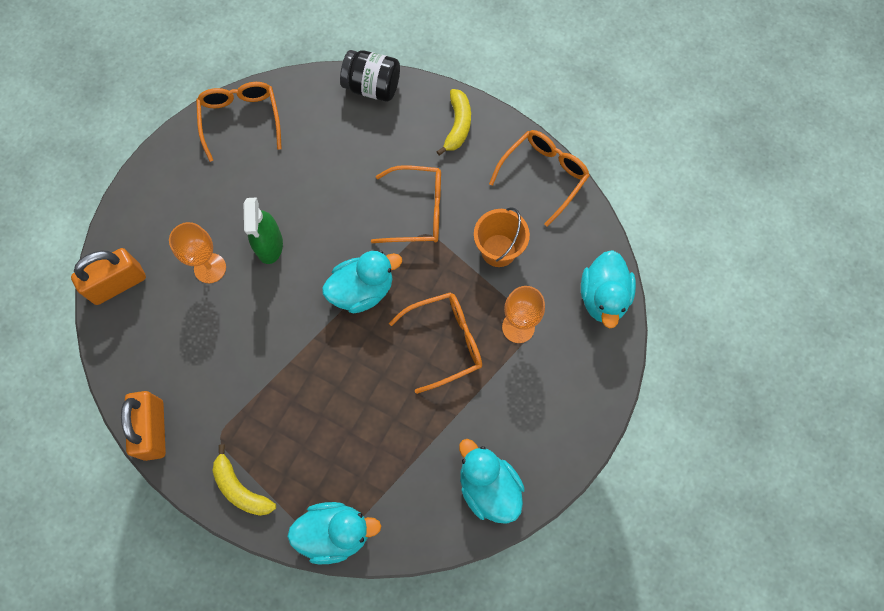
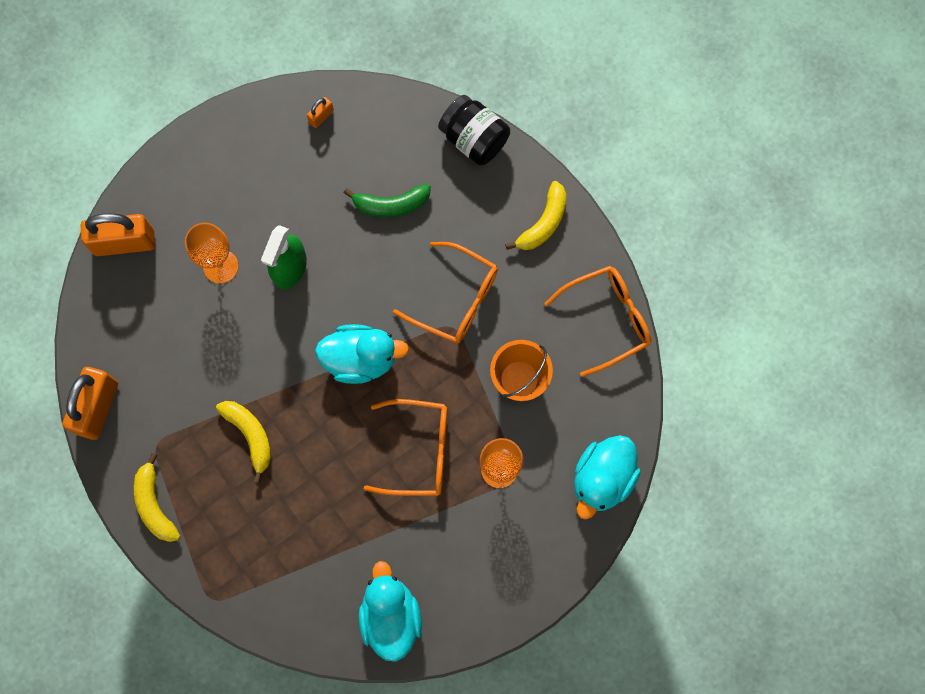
camera: 25 degrees right, 5 degrees up
(241, 119) = (321, 116): orange glasses -> orange padlock
(298, 393) = (250, 435): none -> yellow banana
(329, 162) = (391, 204): none -> green banana
(335, 533) = (224, 589): turquoise duck -> none

